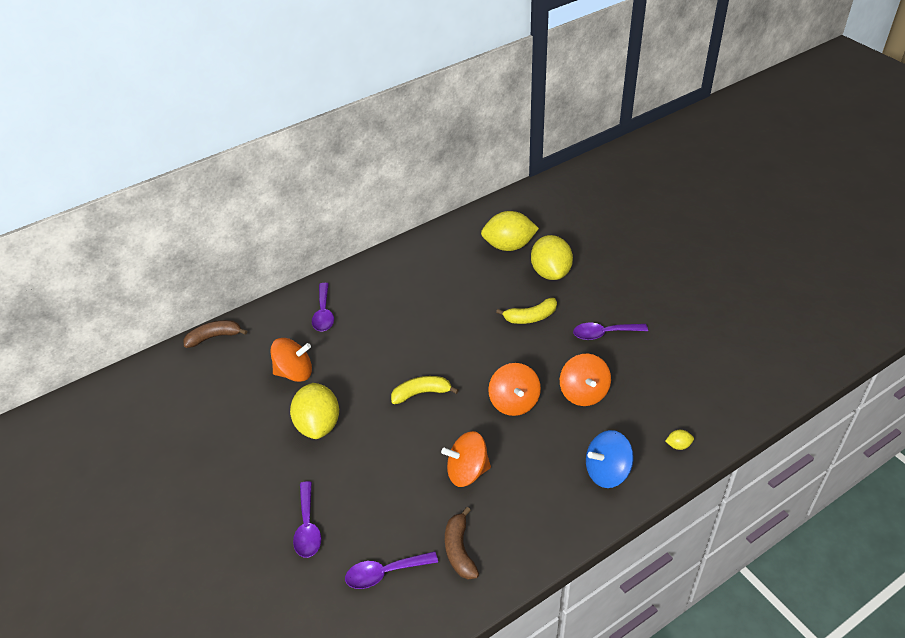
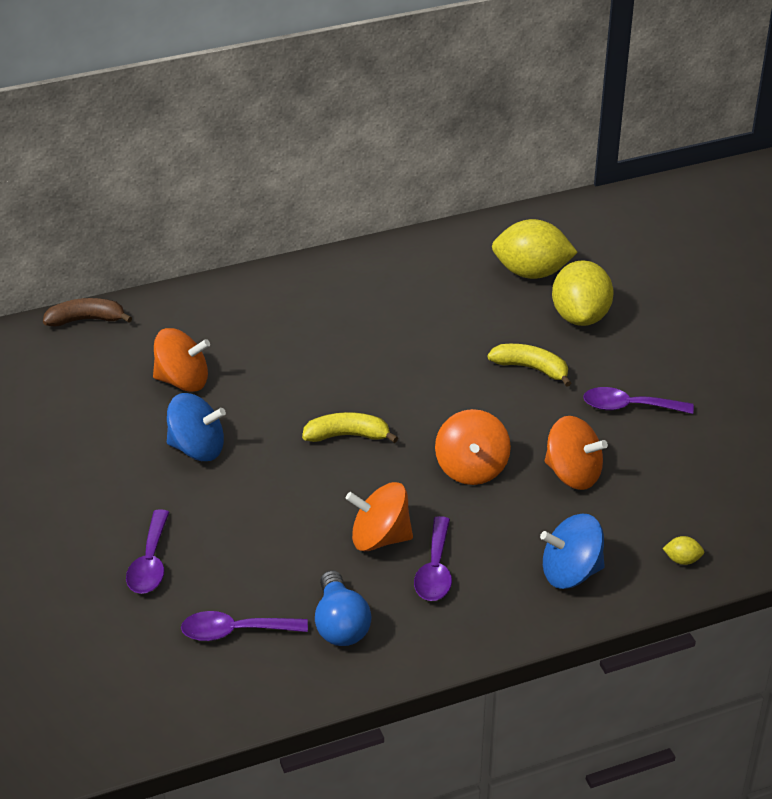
camera: 10 degrees right, 5 degrees down
(318, 425) = (197, 449): yellow lemon -> blue spinning top
(323, 314) = (242, 316): purple spoon -> purple spoon (435, 570)
(459, 550) = (340, 625): brown banana -> blue light bulb
(530, 317) = (531, 368): yellow banana -> yellow banana turned 150 degrees counterclockwise
(583, 393) = (573, 474): orange spinning top -> orange spinning top turned 60 degrees counterclockwise

